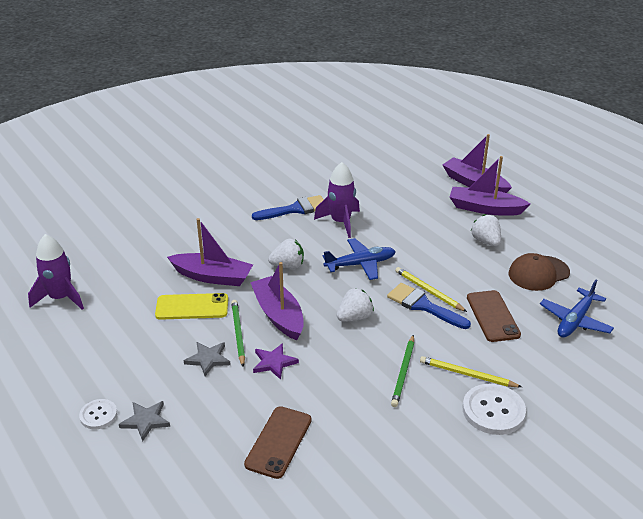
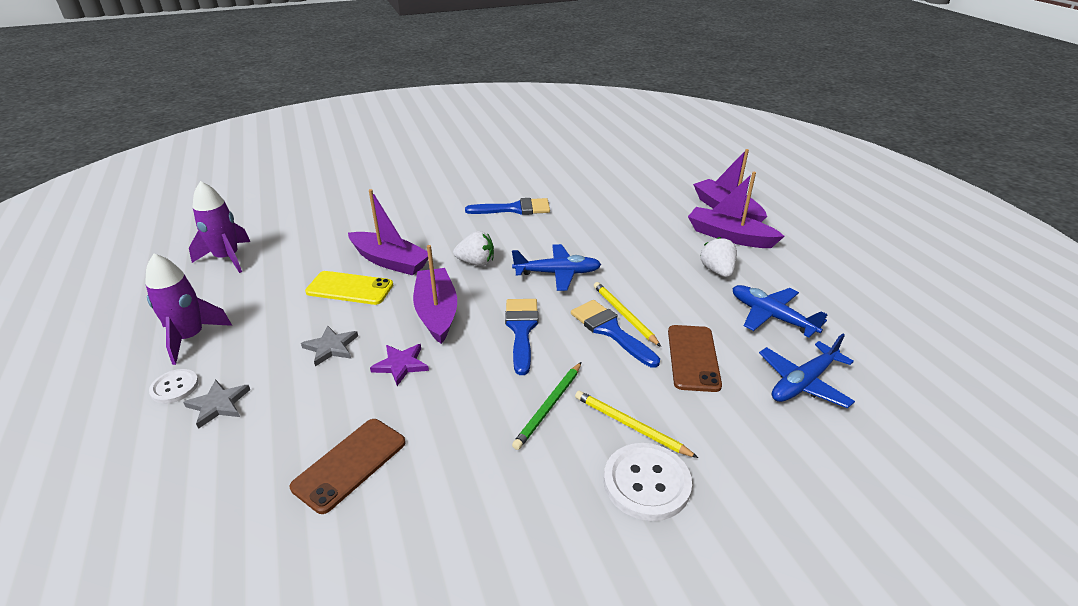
camera: 15 degrees right, 0 degrees up
(238, 333) = (381, 325): green pencil -> none
(340, 222) = (557, 228): purple rocket -> purple rocket (190, 338)
(354, 317) = (521, 330): white strawberry -> blue brush
(538, 273) = (771, 316): brown cap -> blue plane

